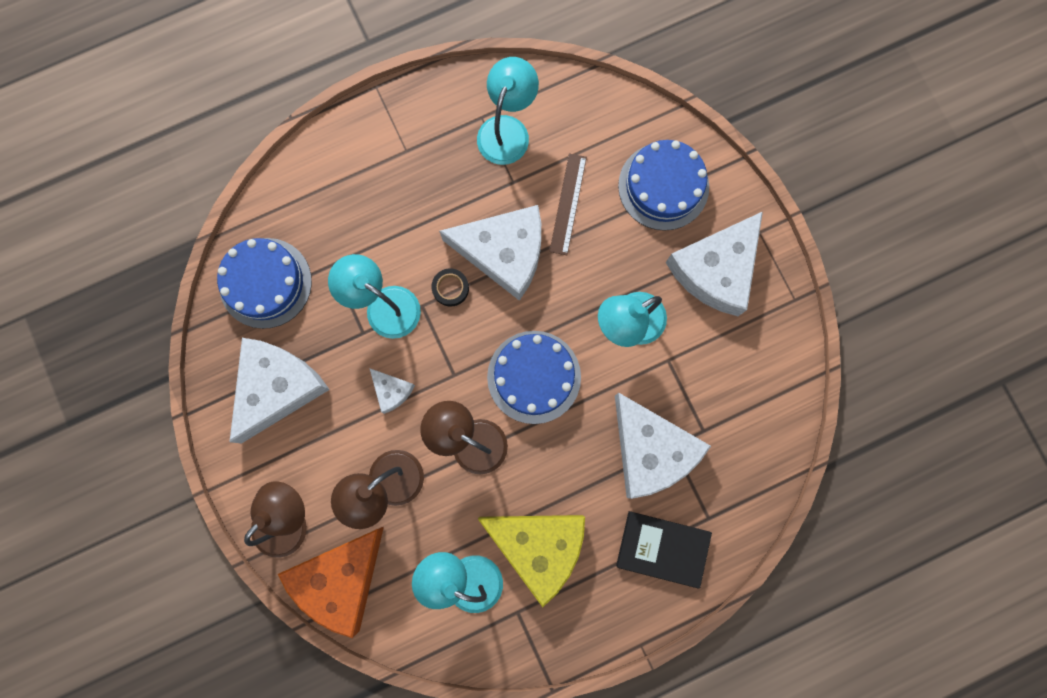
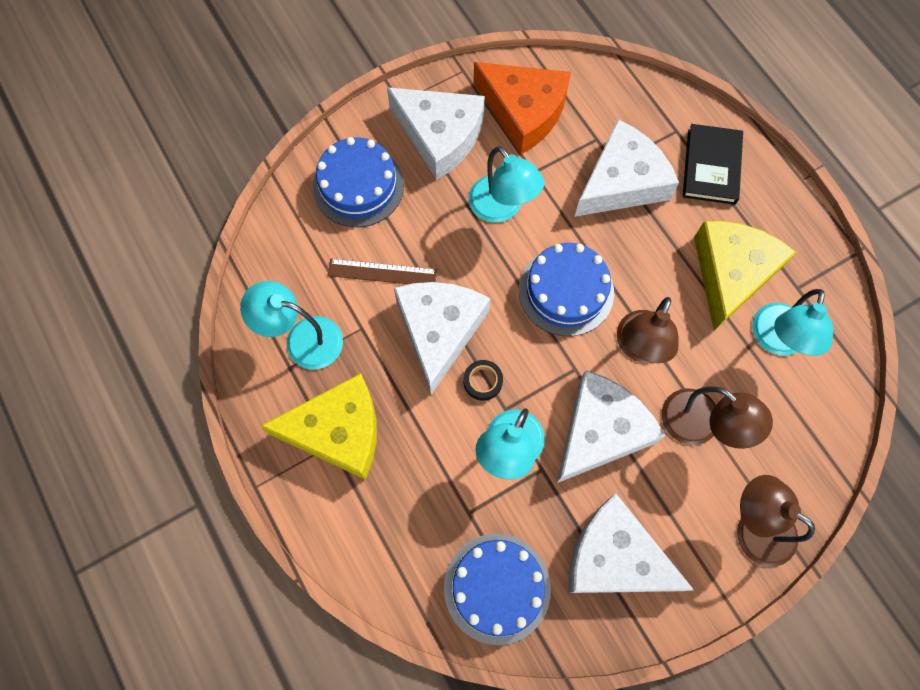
camera: 95 degrees left, 10 degrees down
(340, 579) = (804, 462): orange cheese -> orange cheese (523, 111)
(391, 391) = (600, 431): white cheese -> white cheese, size x2.20
(417, 157) = (338, 431): none -> yellow cheese

